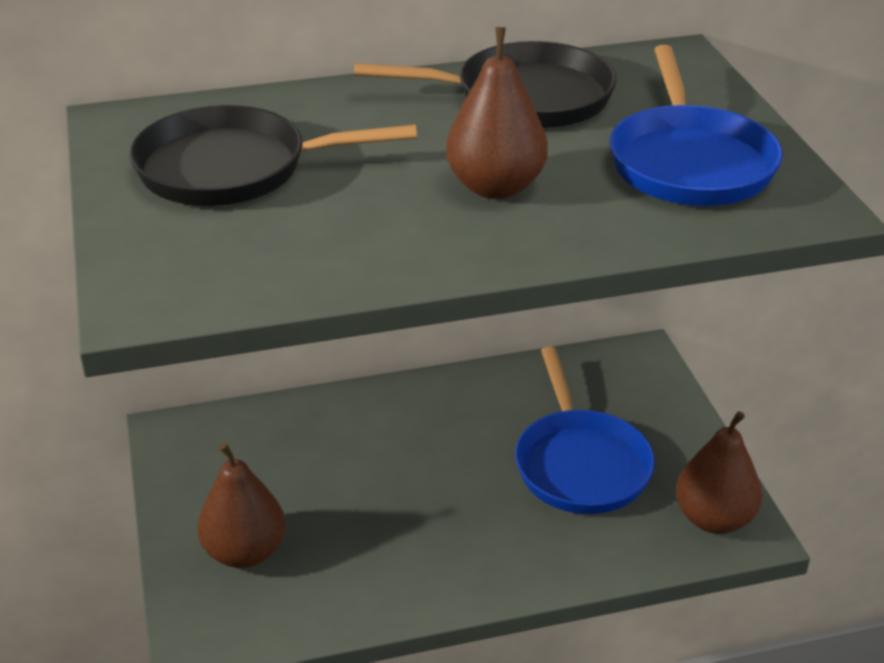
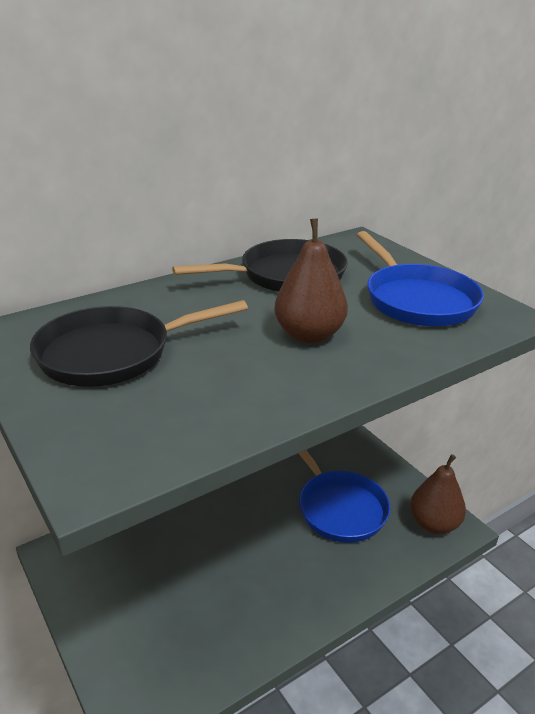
camera: 20 degrees left, 5 degrees down
(245, 552) = (144, 634): brown pear -> none

